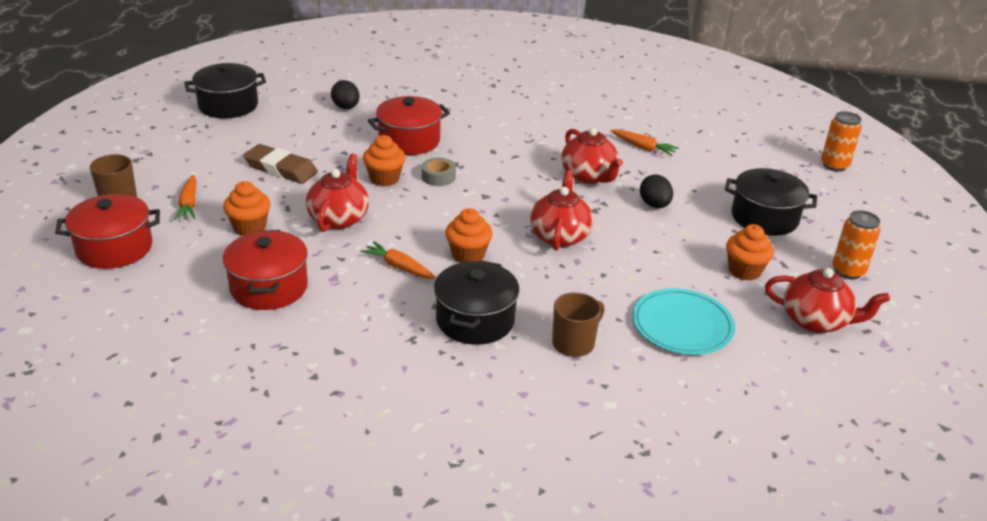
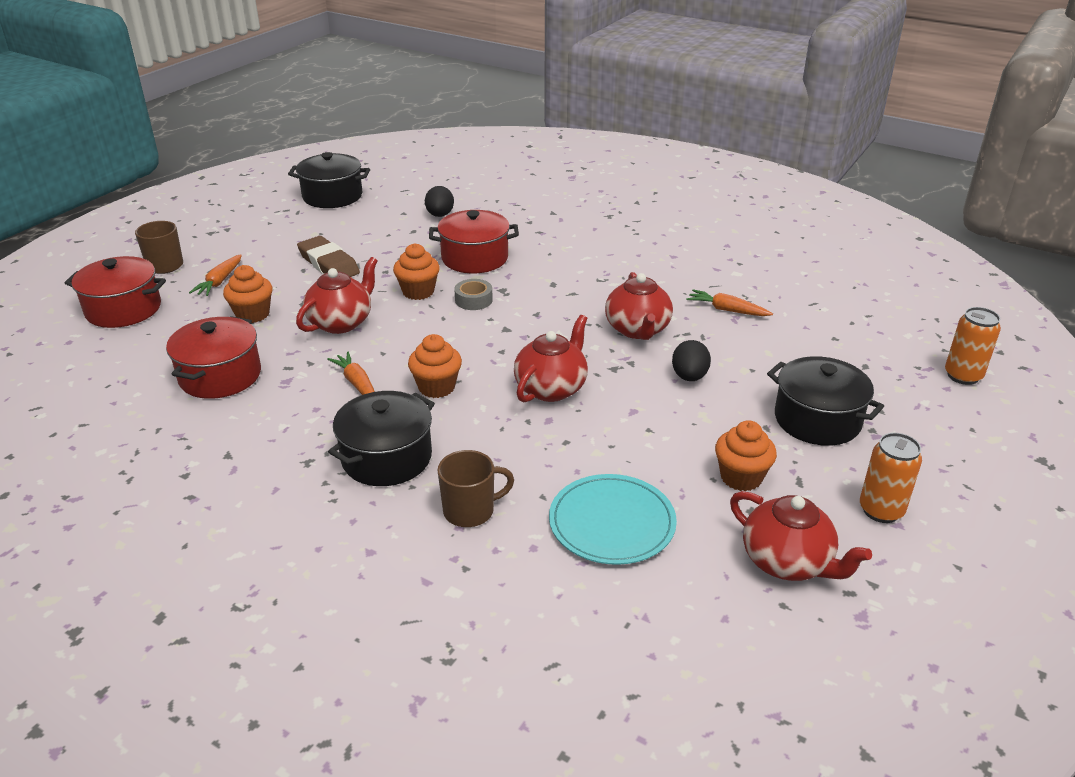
camera: 25 degrees right, 0 degrees up
(643, 147) = (727, 310): orange carrot -> orange carrot turned 150 degrees clockwise

